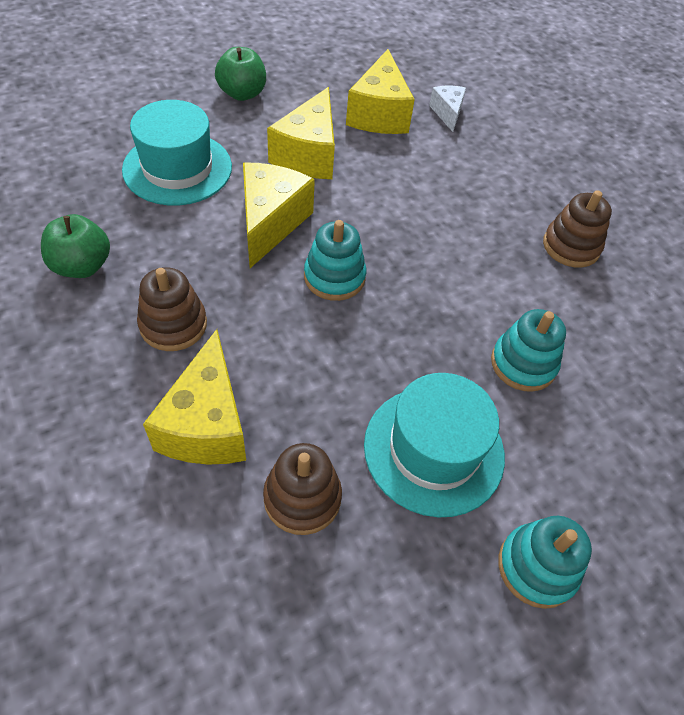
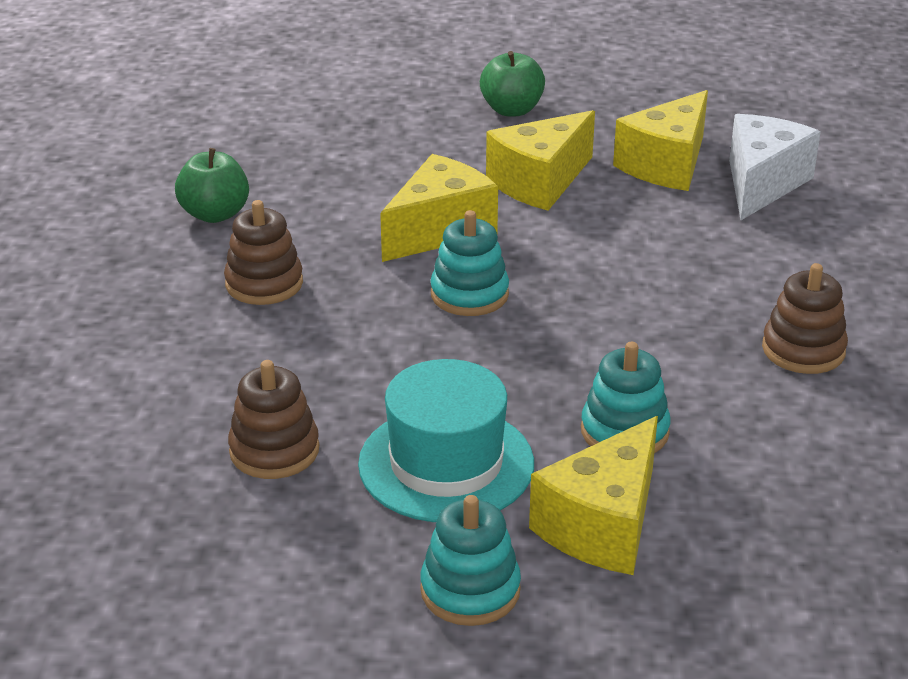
camera: 35 degrees right, 20 degrees down
(177, 168) = (379, 159): turquoise hat -> none
(206, 424) = (231, 367): yellow cheese -> yellow cheese (602, 525)
(447, 113) = (762, 184): white cheese -> white cheese, size x1.82

